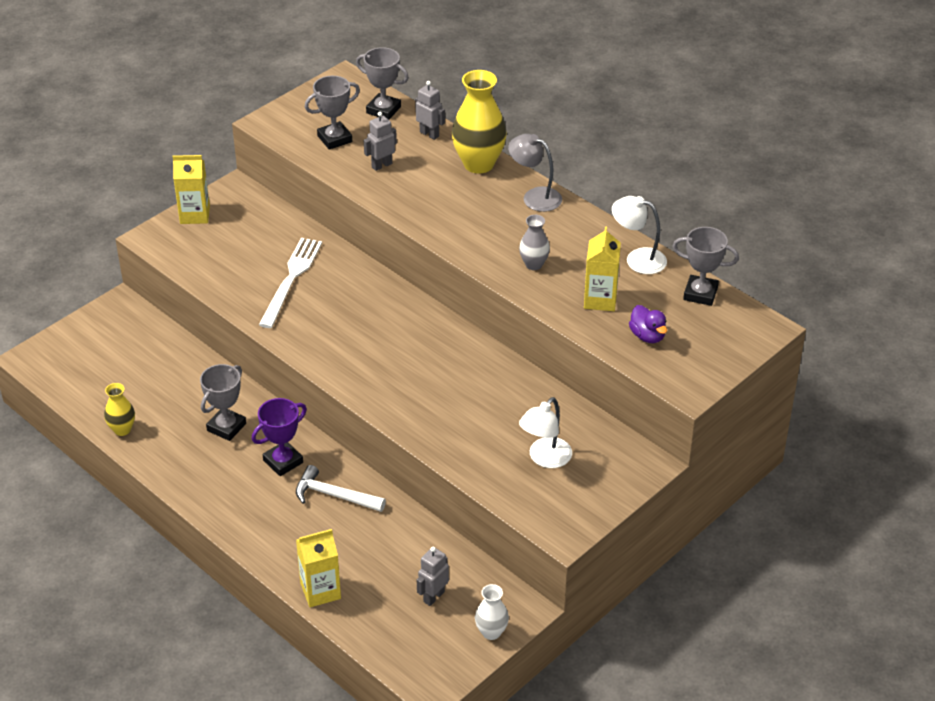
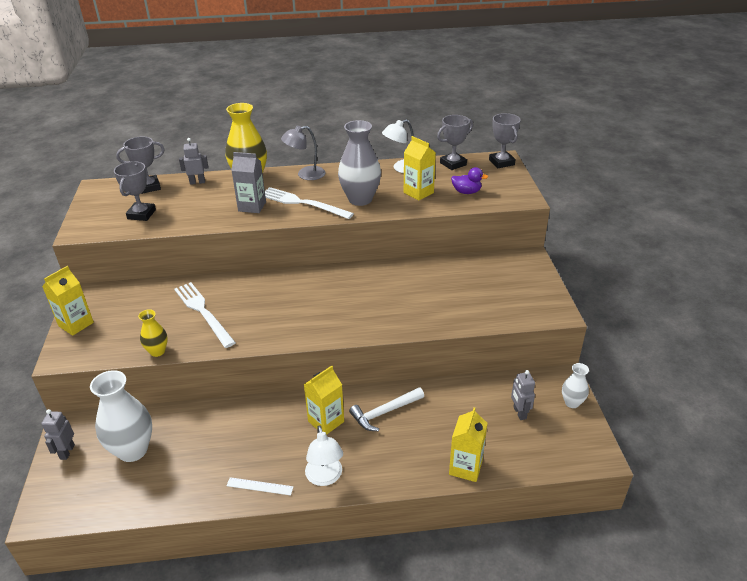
camera: 50 degrees left, 5 degrees down
(122, 429) = (189, 496): yellow vase -> yellow vase (157, 351)
(134, 361) = (133, 450): none -> white vase
(171, 465) = (260, 486): none -> white ruler
(226, 427) = (260, 433): grey trophy -> grey trophy (501, 162)
(283, 461) = (326, 421): purple trophy -> yellow carton
(381, 165) = (194, 209): grey robot -> grey robot (67, 452)
(430, 199) = (252, 206): none -> grey carton
(477, 228) = (302, 203): none -> white fork
(534, 264) = (360, 199): grey vase -> grey vase, size x1.91
(545, 459) = (487, 290): white lamp -> white lamp (325, 477)

